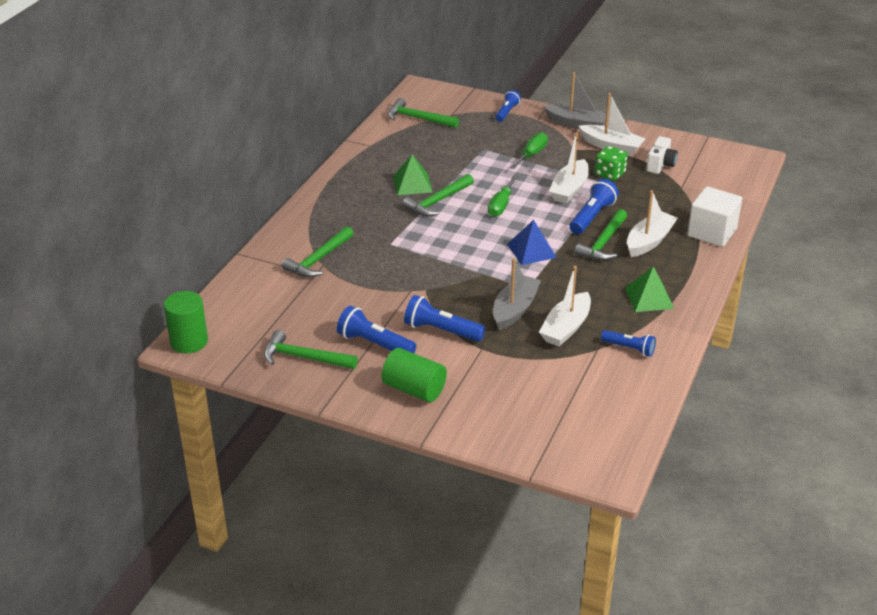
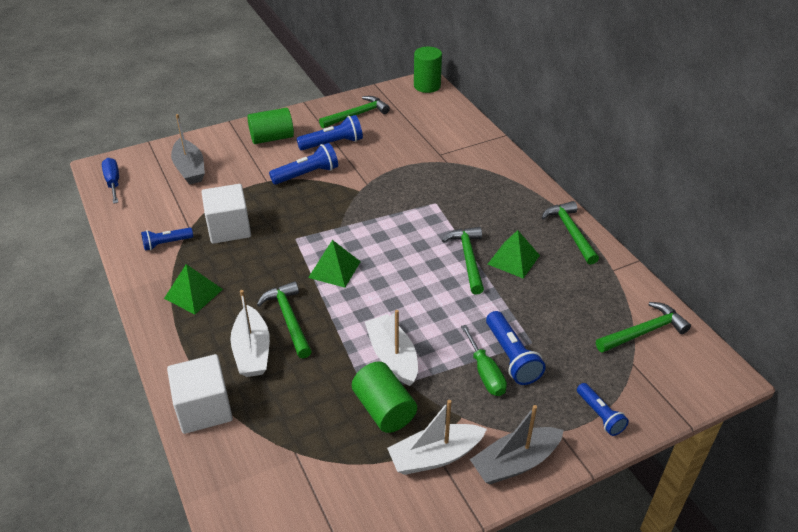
camera: 130 degrees right, 5 degrees up
(318, 259) = (456, 163): green hammer -> green hammer (570, 232)
(501, 205) = (419, 293): green screwdriver -> none
(515, 309) = (281, 217): grey boat -> grey boat (189, 169)
(531, 250) = (334, 269): blue pyramid -> green pyramid
(566, 328) = (229, 228): white boat -> white cube
(592, 217) = (332, 340): blue flashlight -> blue flashlight (511, 357)
(610, 174) = (384, 409): green dice -> green cylinder
(616, 445) = (113, 182): none -> blue screwdriver
(660, 165) = (352, 471): white camera -> none

